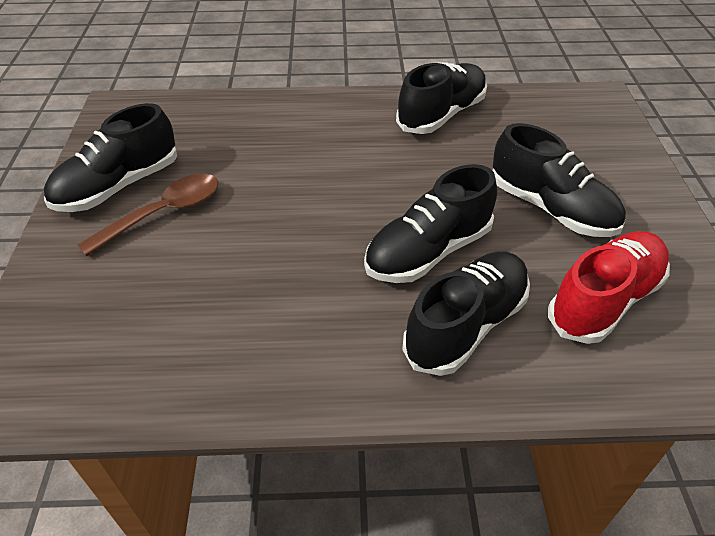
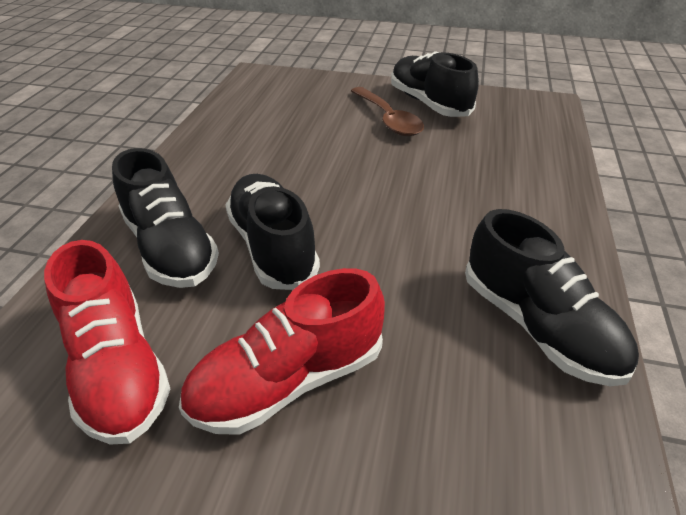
camera: 105 degrees right, 5 degrees down
(551, 208) = (288, 380): black shoe -> red shoe

